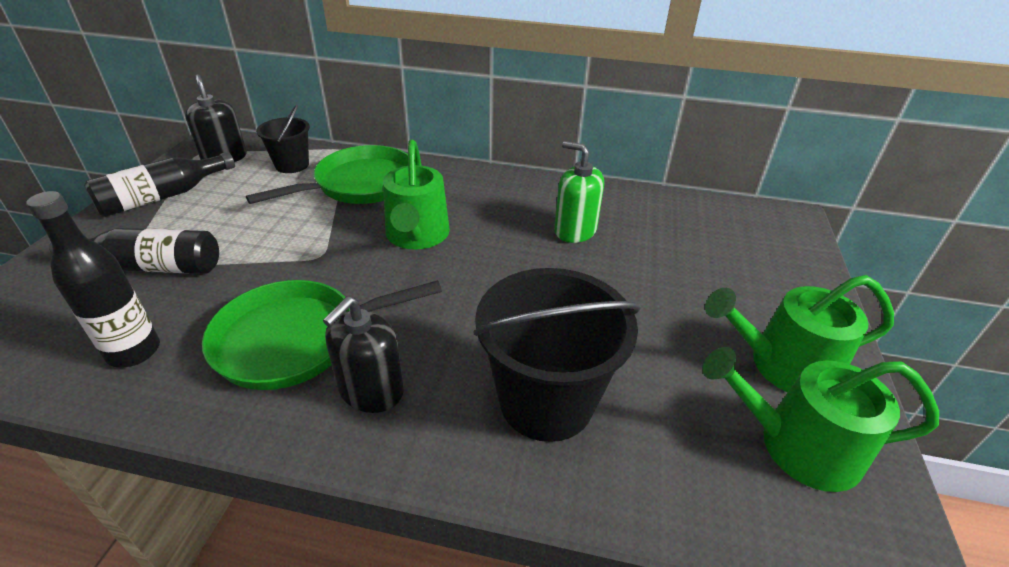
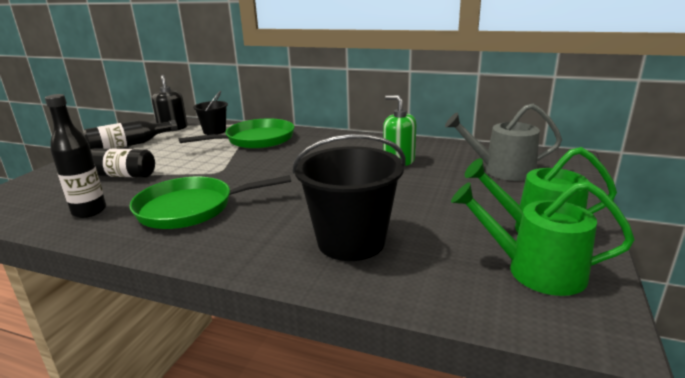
camera: 10 degrees right, 15 degrees down
(371, 390) = (232, 233): black soap dispenser -> none
(417, 236) = (286, 163): green watering can -> none
(715, 247) = (502, 170): none -> grey watering can

